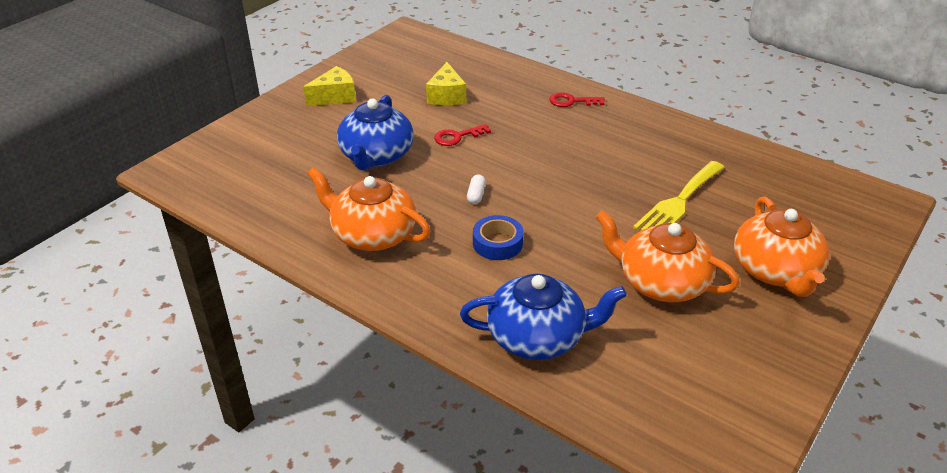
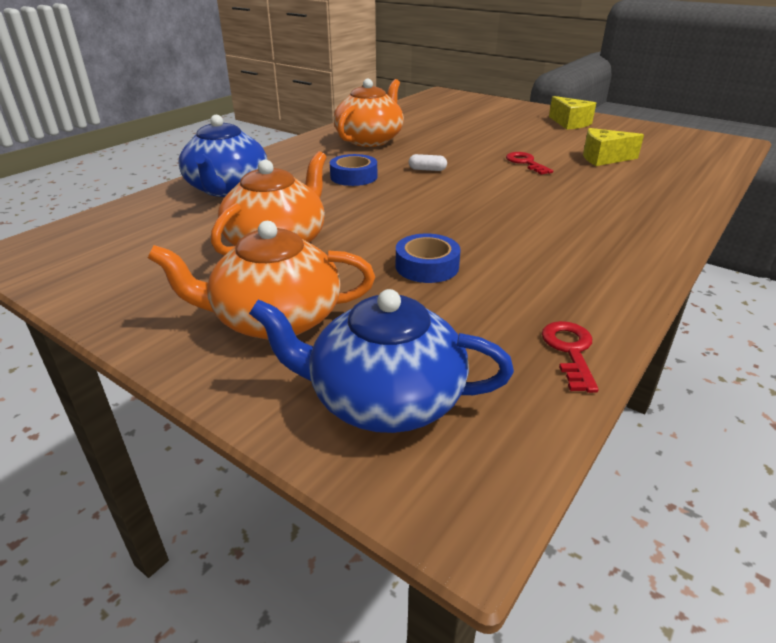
camera: 90 degrees right, 5 degrees down
(376, 156) = (480, 138): blue teapot -> blue teapot (384, 399)
(572, 101) = (642, 215): red key -> red key (570, 351)
(678, 202) = (427, 266): yellow fork -> blue tape

